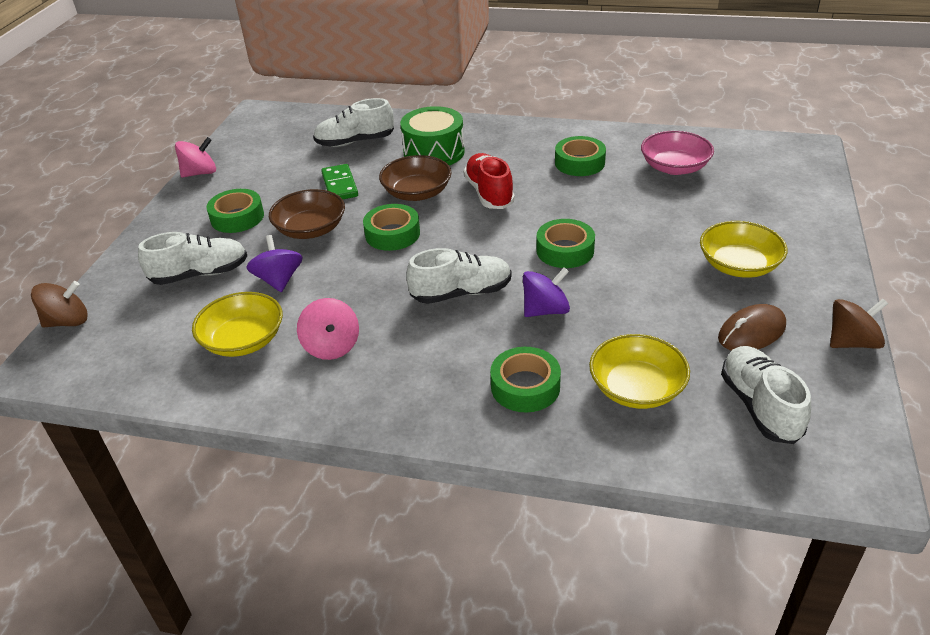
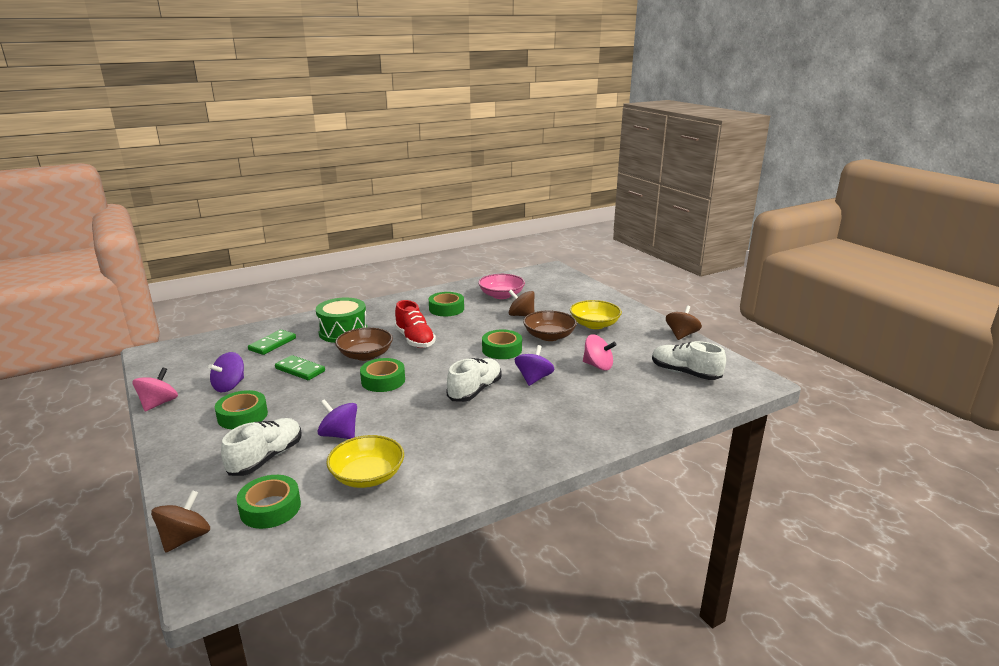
camera: 45 degrees left, 15 degrees down
(266, 178) = (229, 386): none -> purple spinning top
(310, 229) = (317, 400): brown bowl -> brown bowl (549, 336)
(331, 346) = (436, 450): pink spinning top -> pink spinning top (598, 366)
(355, 142) = (272, 344): white shoe -> green domino
(489, 193) = (415, 340): red shoe -> red shoe turned 150 degrees counterclockwise
(525, 386) = (576, 415): green tape -> green tape (270, 508)
(636, 388) = (627, 390): yellow bowl -> none
(658, 209) = (521, 315): none -> brown spinning top
(751, 332) = (639, 348): brown mouse -> none

